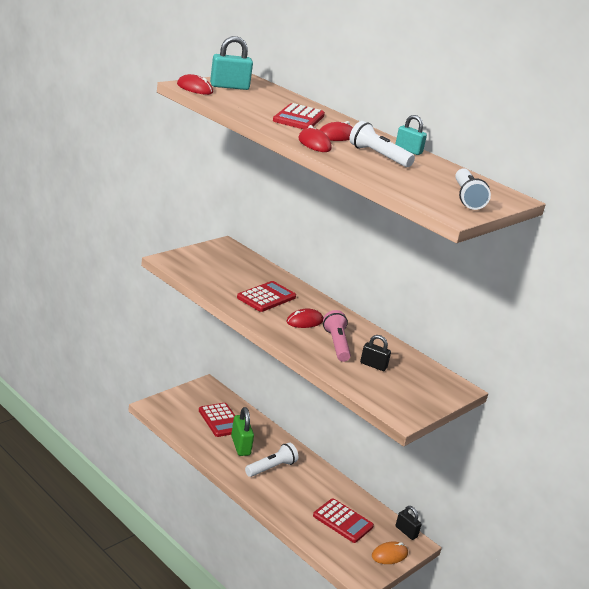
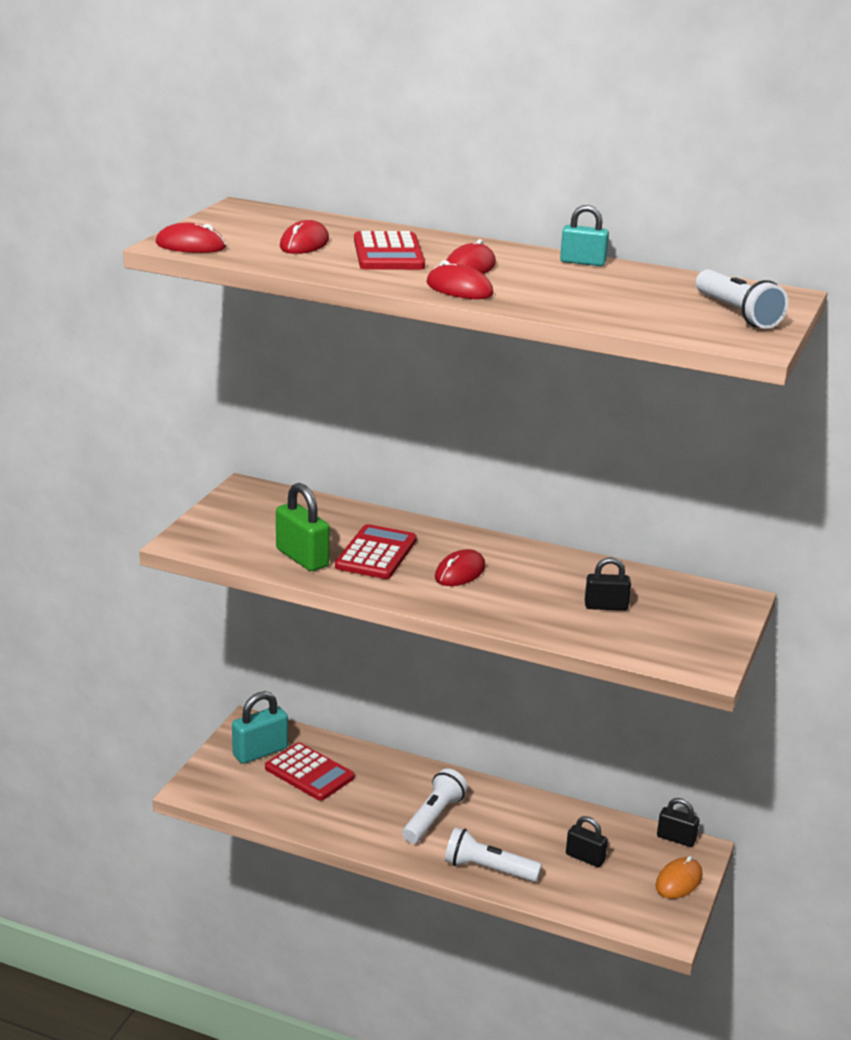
camera: 20 degrees left, 0 degrees up
(229, 87) = (233, 229): turquoise padlock -> turquoise padlock (260, 752)
(240, 446) = (366, 801): green padlock -> green padlock (302, 558)
(258, 102) = (304, 244): none -> red mouse
(336, 344) = (532, 592): pink flashlight -> none
(343, 521) = (585, 858): red calculator -> black padlock
(378, 156) = (558, 283): white flashlight -> white flashlight (488, 869)

